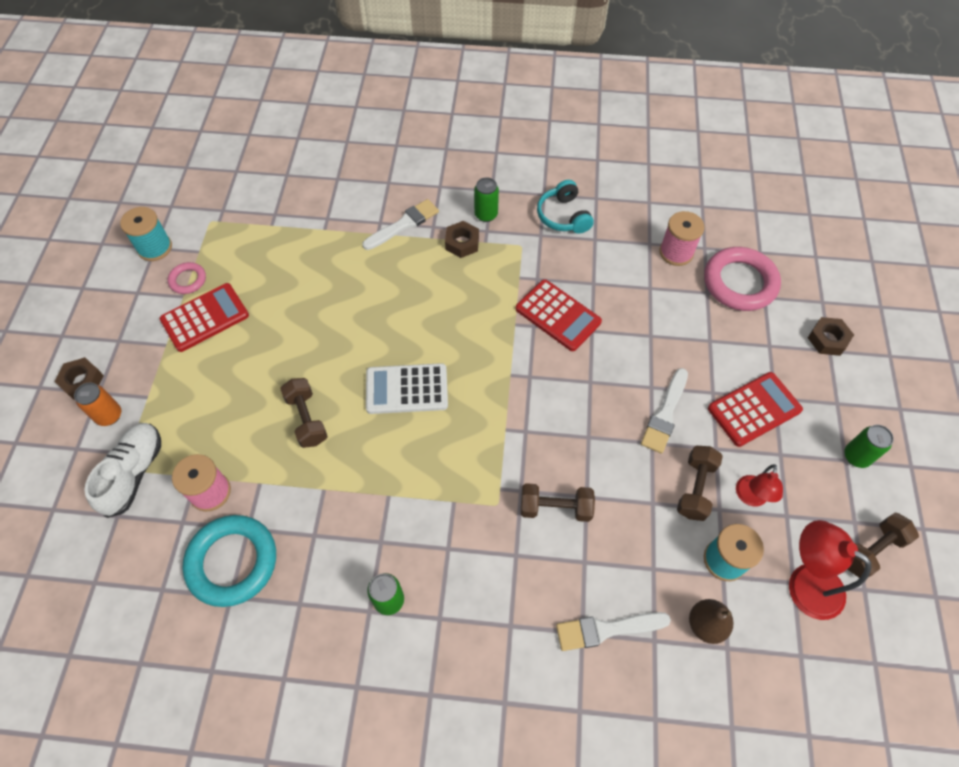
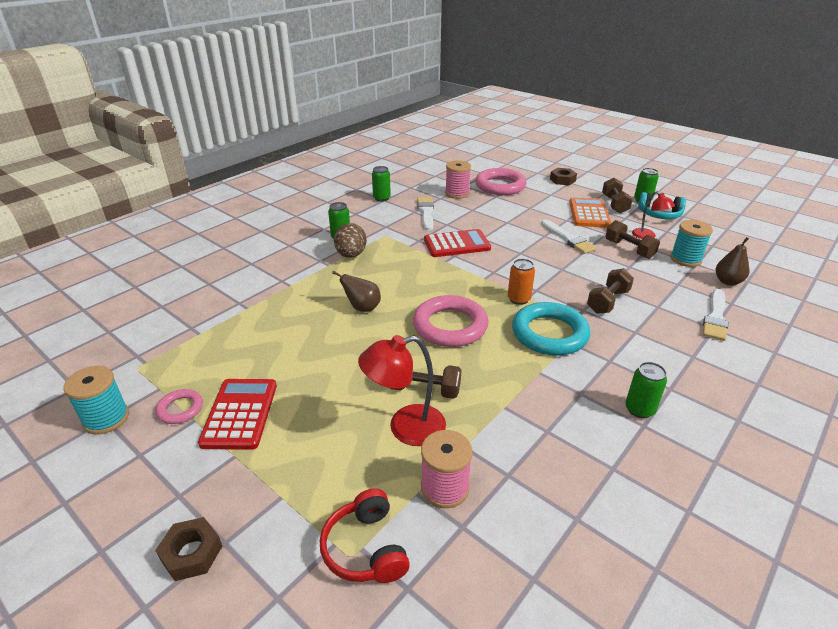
camera: 55 degrees left, 25 degrees down
(109, 415) = (267, 543): orange can -> orange can (518, 299)
(134, 473) = (366, 548): white shoe -> red headphones
(232, 562) = (538, 501): turquoise ring -> turquoise ring (549, 334)
(384, 307) = (362, 308): none -> brown pear
(403, 224) = (299, 271): white brush -> white brush (426, 212)
(407, 389) = (450, 326): white calculator -> pink ring
(462, 243) = (351, 255): brown nut -> brown egg
(563, 216) = (382, 214): turquoise headphones -> turquoise headphones (659, 214)
(597, 194) = (381, 198): none -> green can
(754, 409) = (589, 213): red calculator -> orange calculator
(804, 583) = (714, 242): red lamp -> red lamp (405, 428)
(871, 550) = (703, 218): brown dumbbell -> brown dumbbell (614, 204)

